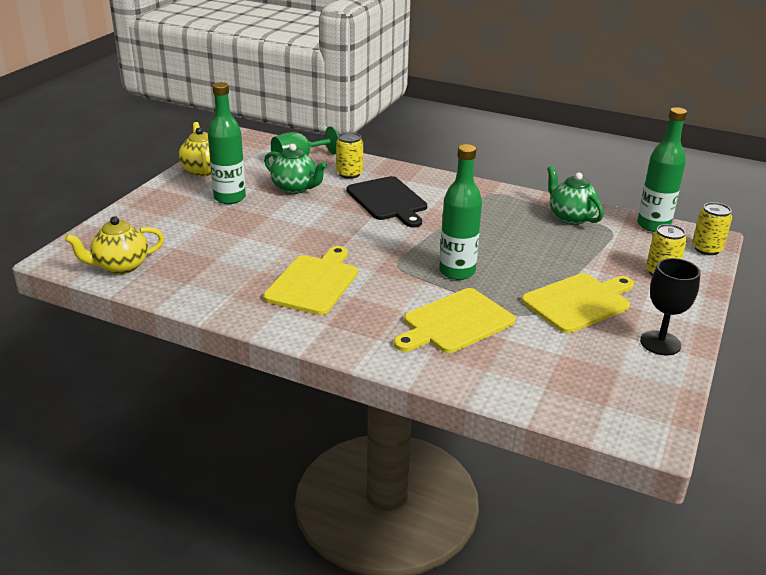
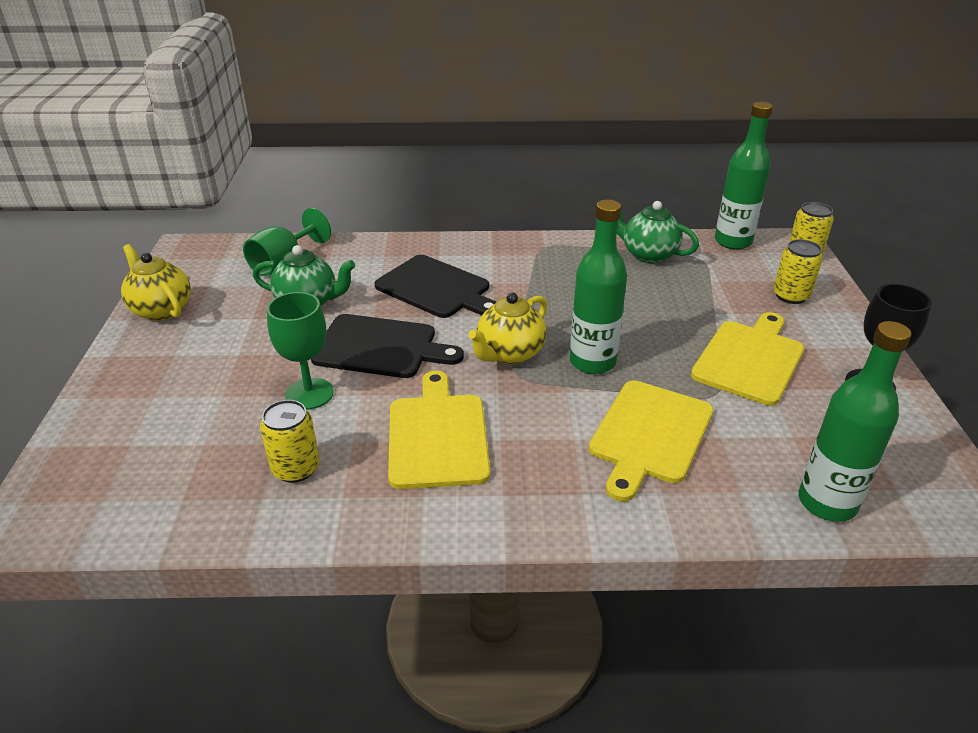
camera: 25 degrees left, 5 degrees up
(120, 266) = (140, 504): yellow teapot -> yellow teapot (509, 354)
(229, 198) = (229, 341): green bottle -> green bottle (827, 503)
(254, 239) = (309, 394): none -> green goblet
(320, 225) = (380, 347): none -> black cutting board
(349, 174) = (361, 264): yellow can -> yellow can (295, 468)

